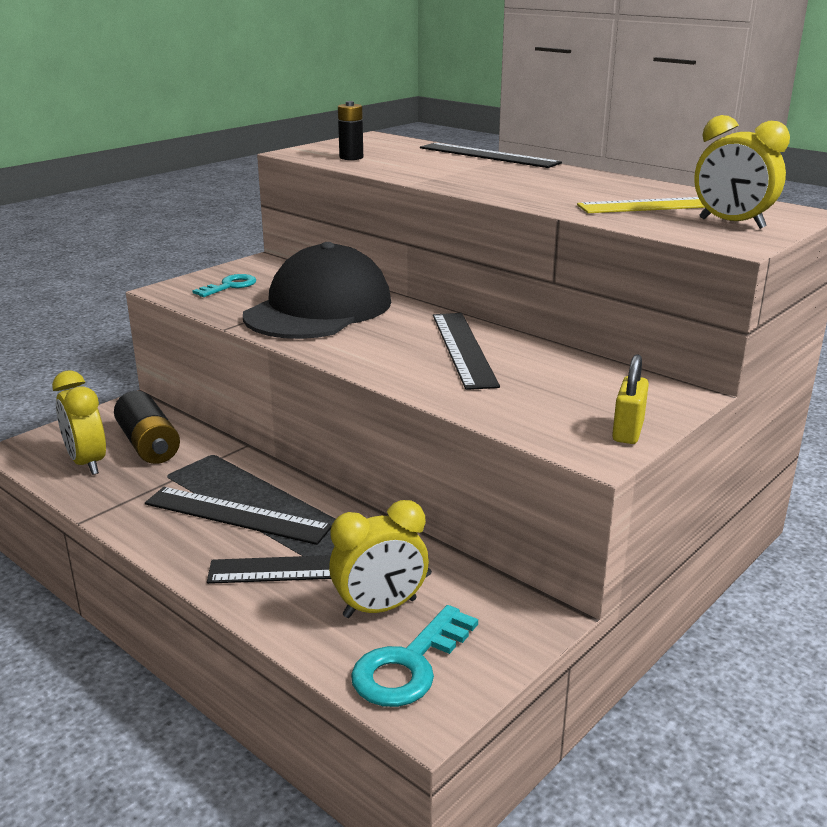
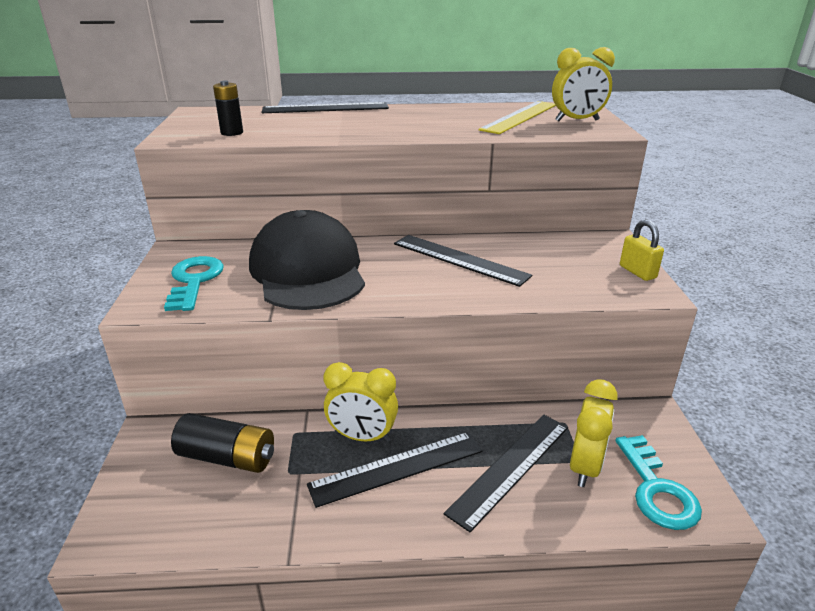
camera: 45 degrees left, 5 degrees up
(87, 463) = (199, 508): yellow clock -> yellow clock (362, 437)
(230, 286) = (194, 281): turquoise key -> turquoise key, size x1.51

